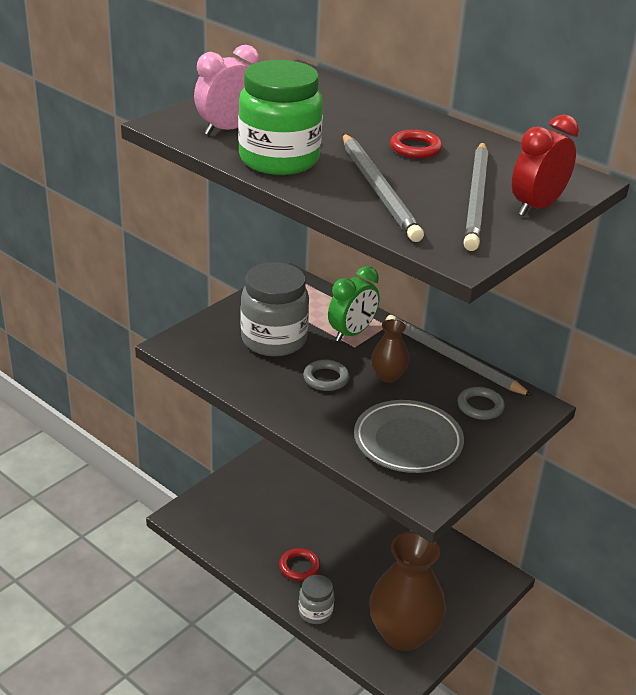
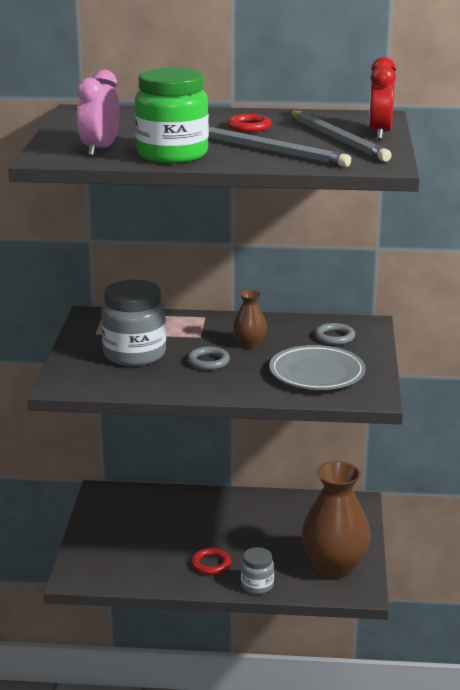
camera: 35 degrees left, 10 degrees down
(351, 333) = (186, 330): green clock -> none
(452, 358) = (278, 319): grey pencil -> none

